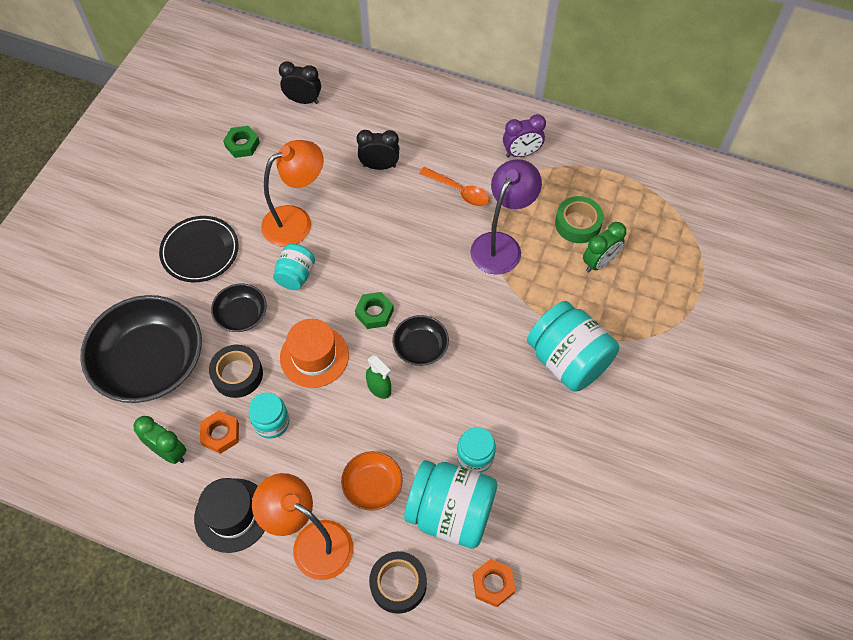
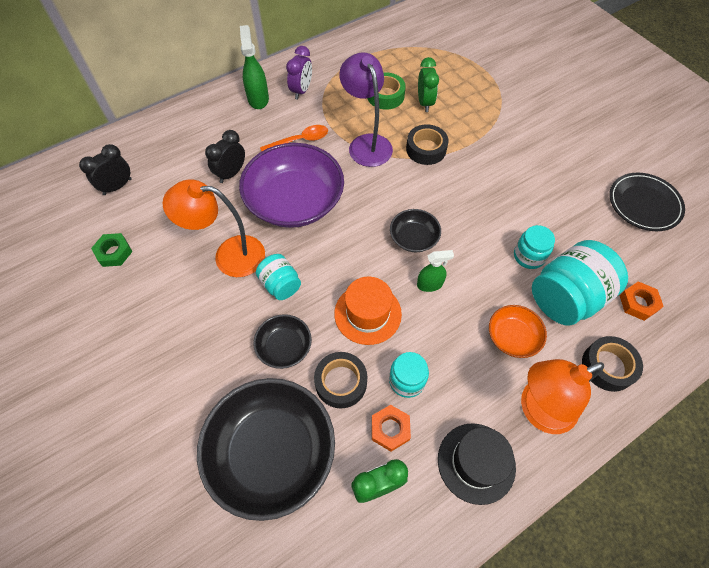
camera: 55 degrees left, 0 degrees up
(200, 251) = (190, 345): black plate -> black plate (644, 204)
(296, 221) = (229, 255): orange lamp -> orange lamp turned 90 degrees counterclockwise
(374, 313) = (360, 250): green nut -> none
(388, 231) = (295, 201): none -> purple bowl
(481, 127) = (258, 99): none -> green spray bottle
(537, 298) = (426, 149): none -> black tape
(568, 360) = (488, 161): turquoise jar -> none

